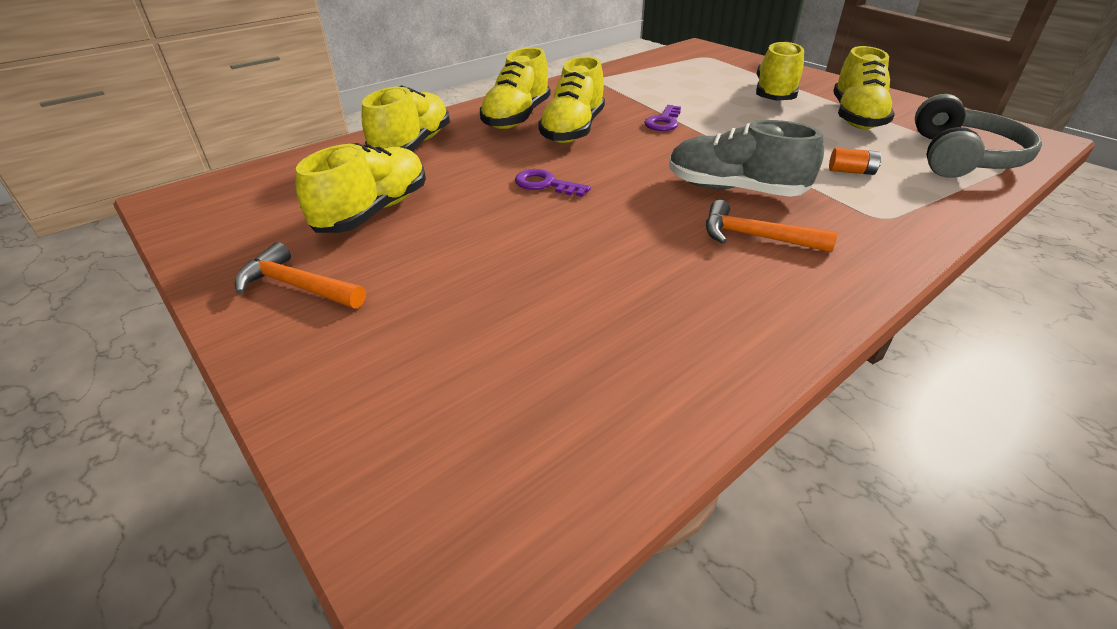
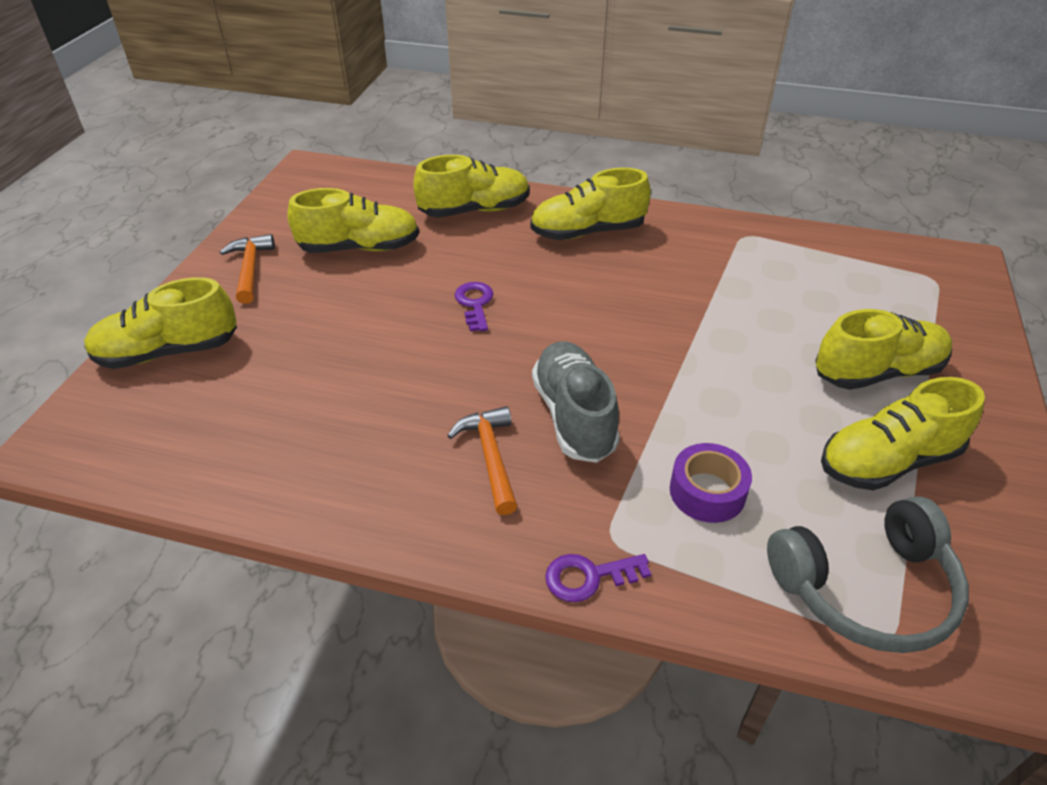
camera: 55 degrees right, 5 degrees up
(573, 130) = (597, 273): yellow shoe -> yellow shoe (168, 352)
(663, 122) = (684, 318): purple key -> purple key (588, 577)
(851, 171) = (707, 492): orange battery -> purple tape

